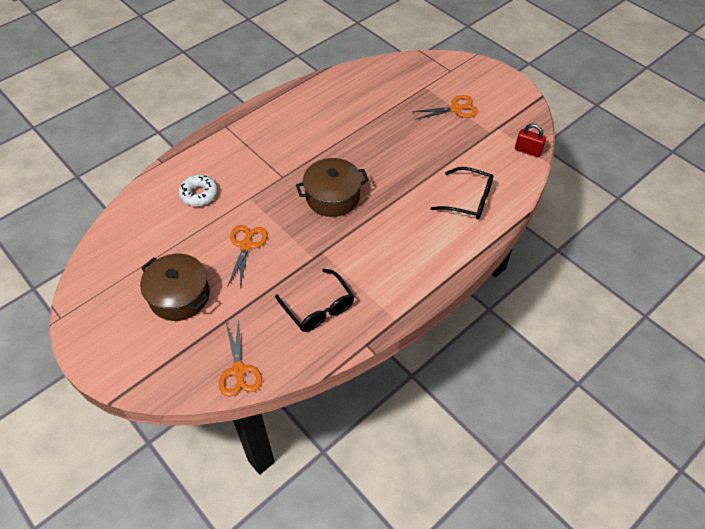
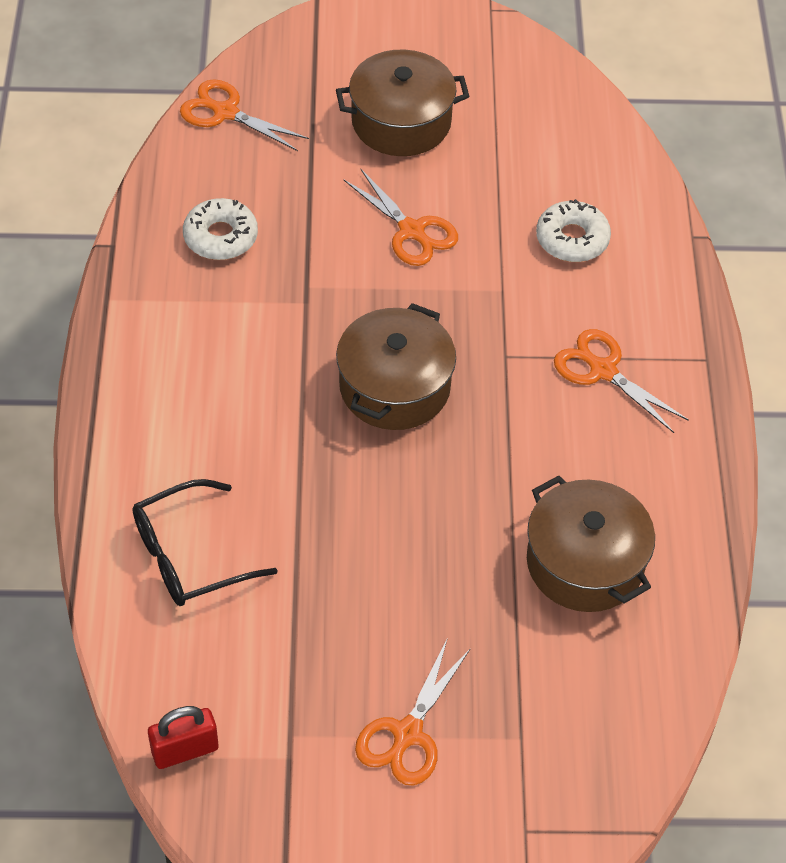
camera: 130 degrees right, 0 degrees up
(260, 148) = (603, 370): none -> orange scissors
(318, 308) = (220, 237): black glasses -> white donut
(348, 107) = (585, 562): none -> brown pot

